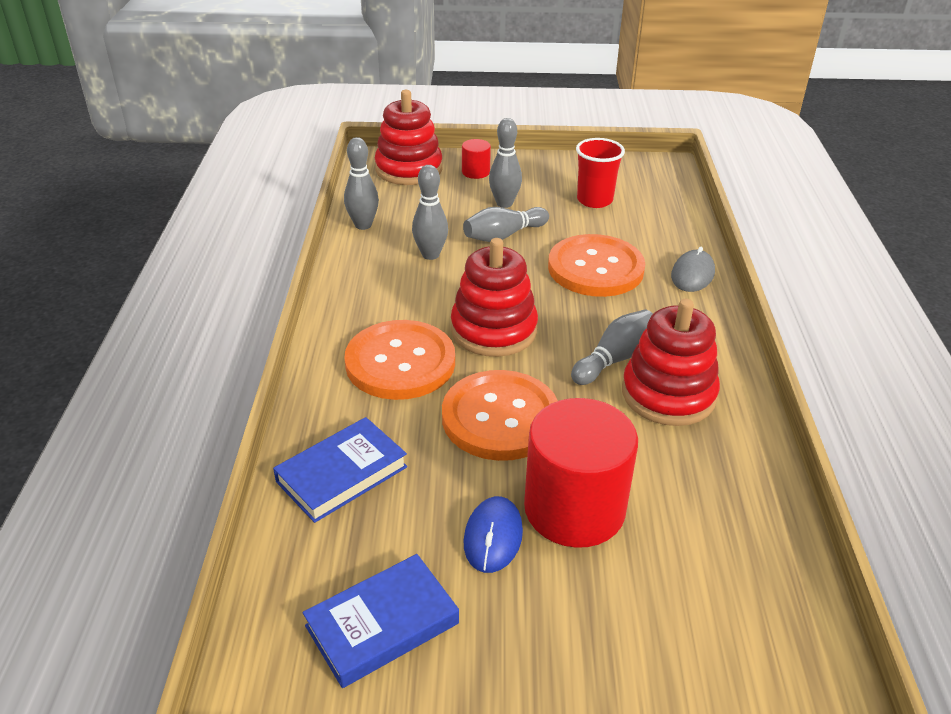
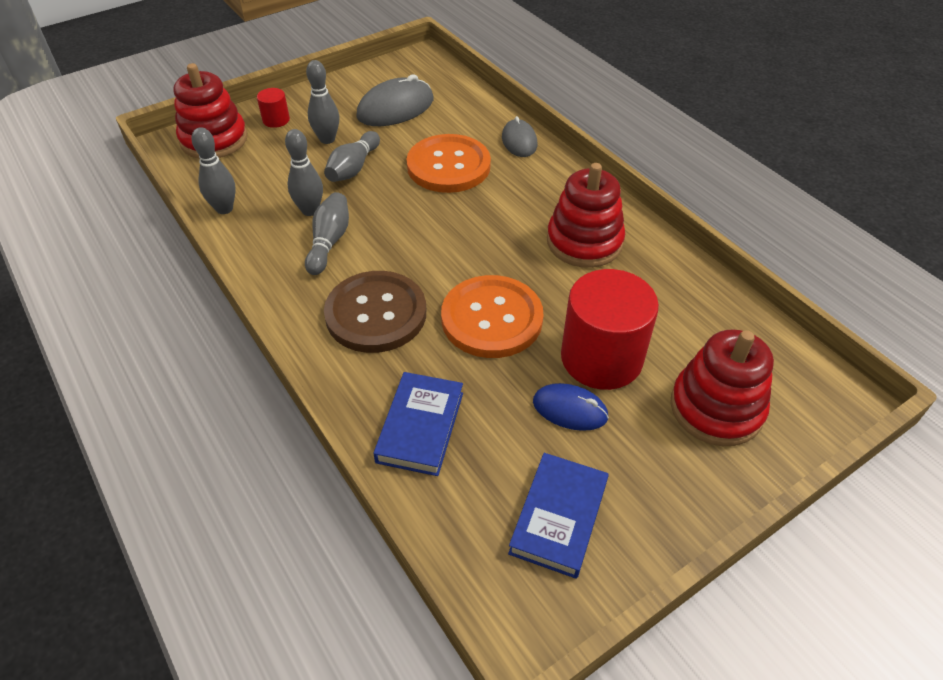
camera: 35 degrees left, 10 degrees up
(400, 362) = (376, 314): orange button -> brown button
(493, 330) = (421, 251): red stacking toy -> red stacking toy (716, 408)
(493, 537) = (570, 409): blue mouse -> blue mouse turned 45 degrees counterclockwise
(594, 200) = (395, 108): red cup -> grey mouse
(614, 359) = (526, 232): grey bowling pin -> grey bowling pin (329, 242)

